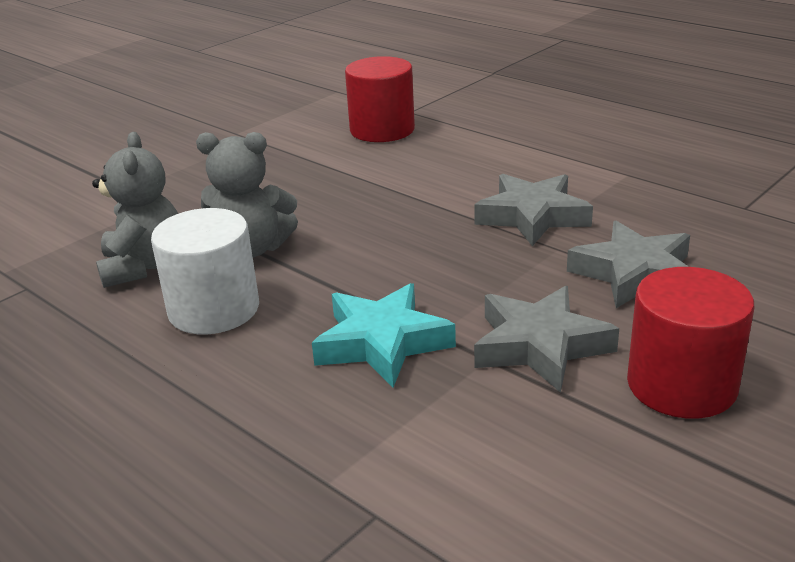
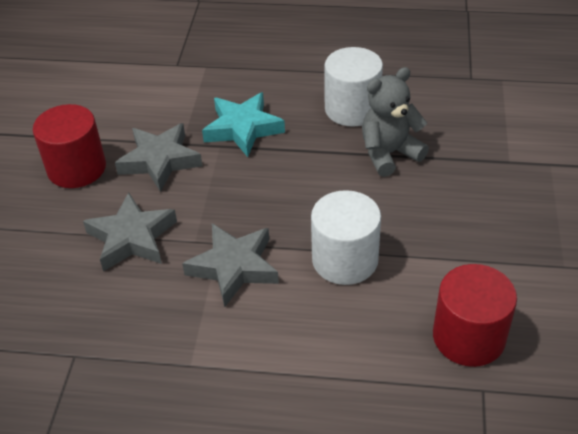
camera: 145 degrees right, 15 degrees up
(143, 266) = (432, 115): grey teddy bear -> none
(417, 190) = (345, 260): none -> white cylinder

